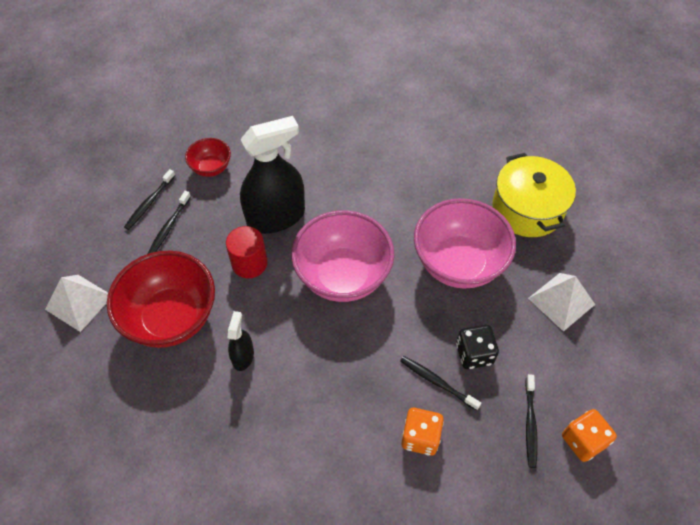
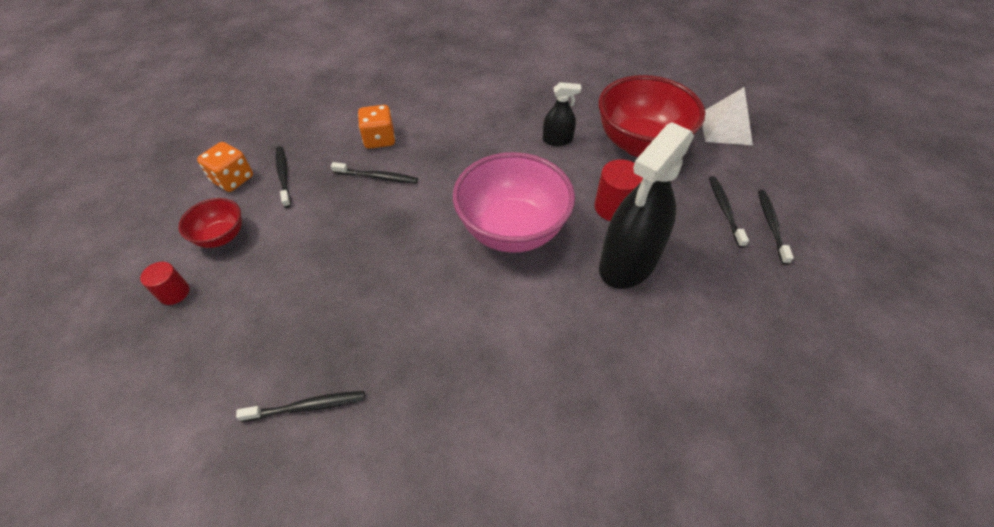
camera: 155 degrees right, 5 degrees down
(211, 168) = (755, 291): red bowl -> red bowl (221, 236)
(243, 356) = (557, 140): black spray bottle -> black spray bottle turned 75 degrees counterclockwise
(458, 263) = (388, 290): pink bowl -> none
(474, 354) = (347, 209): black dice -> none
(527, 209) = (307, 406): yellow pot -> black toothbrush
(561, 301) = (253, 292): white pyramid -> none
(625, 325) = (174, 293): none -> red cylinder

